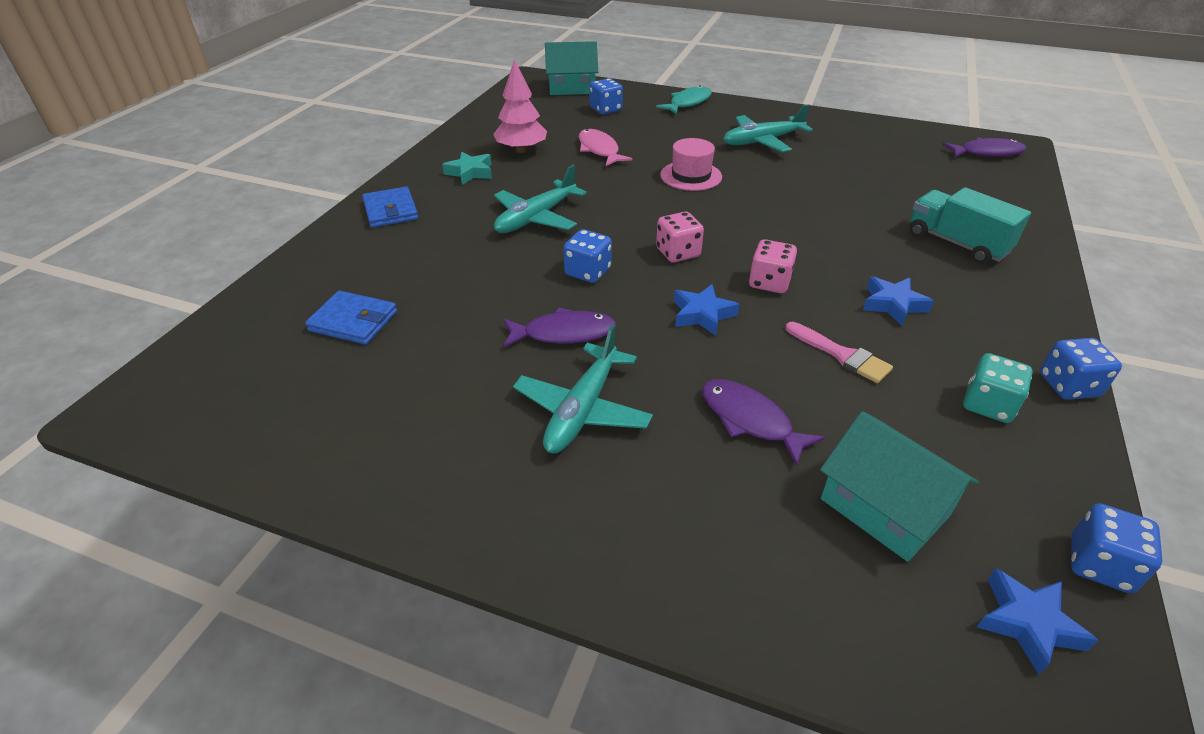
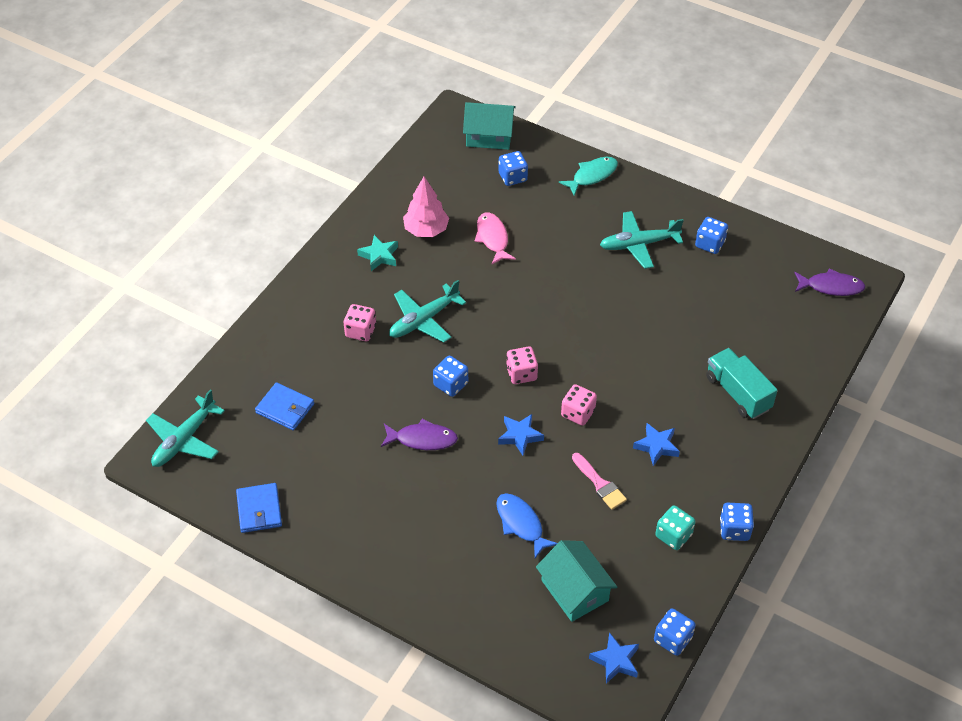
camera: 10 degrees right, 10 degrees up
(390, 211) = (313, 296): blue wallet -> blue wallet (259, 510)
(456, 235) = (360, 331): none -> pink dice
(583, 409) = (422, 501): turquoise plane -> turquoise plane (184, 439)
(691, 176) = (560, 284): pink hat -> none
(750, 420) = (521, 524): purple fish -> blue fish
(837, 135) = (710, 244): none -> blue dice

